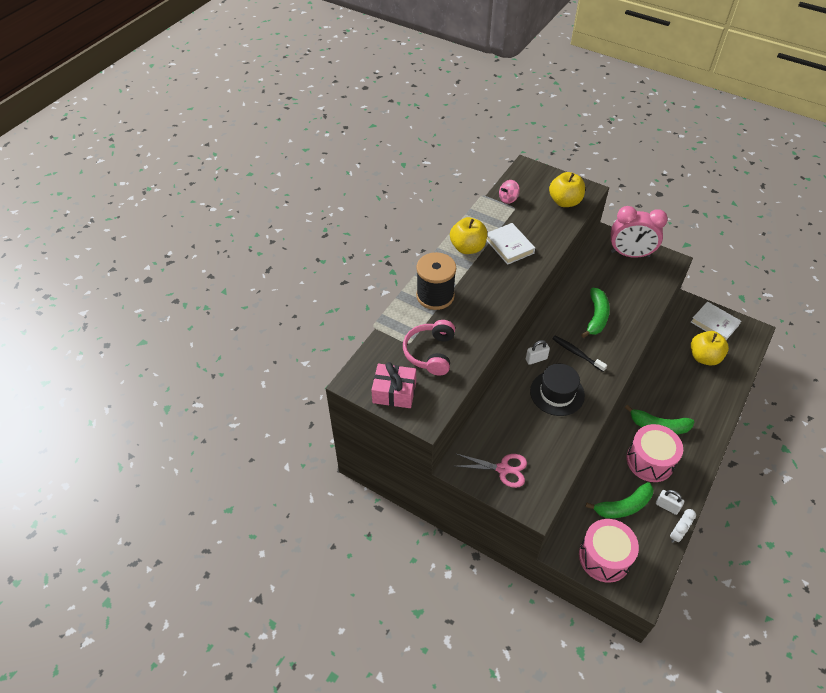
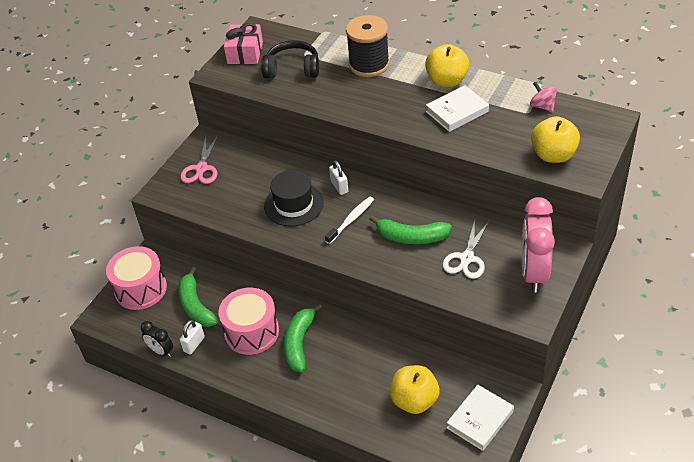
camera: 90 degrees right, 5 degrees down
(430, 353) = (292, 69): pink headphones -> black headphones
(577, 353) = (351, 220): black toothbrush -> white toothbrush
(617, 287) = (467, 258): none -> white scissors
(677, 534) = (161, 351): white clock -> black clock

